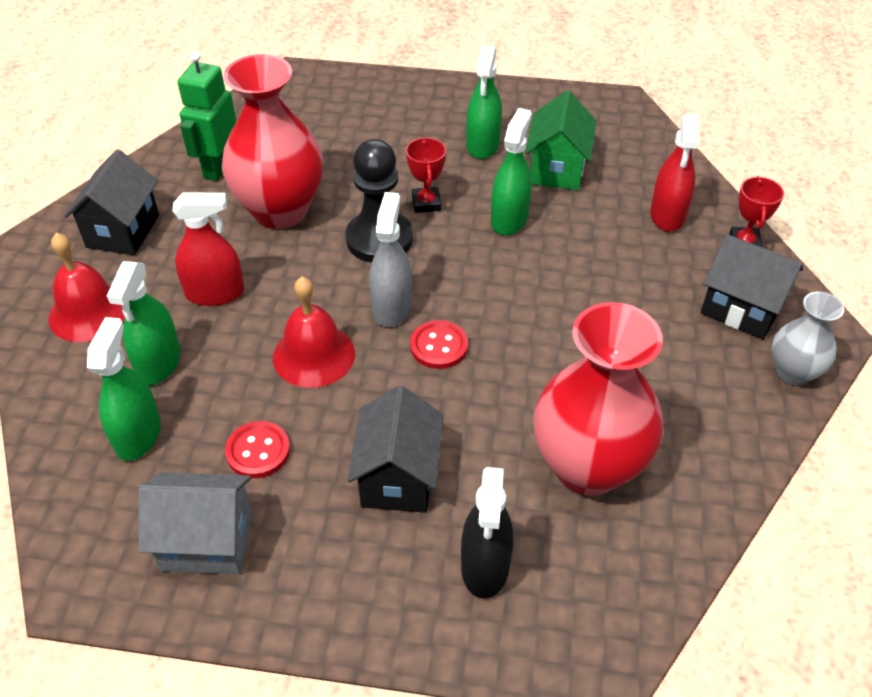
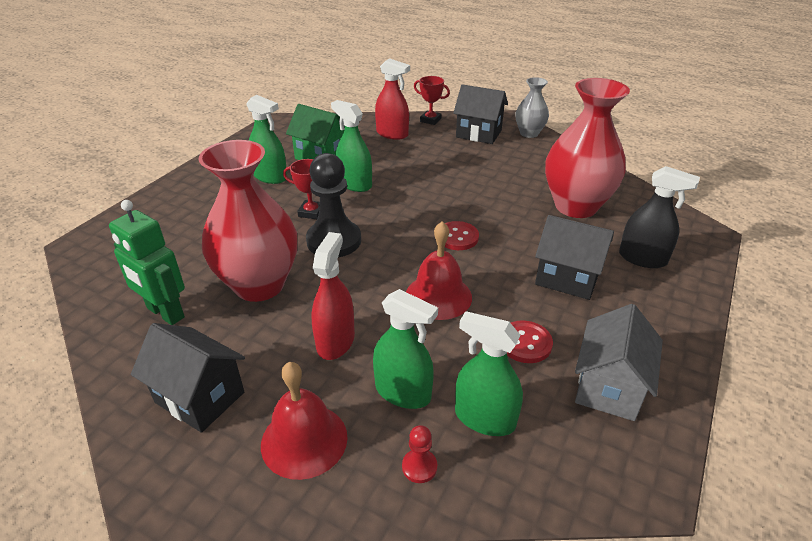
camera: 70 degrees left, 10 degrees down
(72, 398) = (419, 467): none -> red pawn
(391, 307) = (408, 249): grey spray bottle -> none
(741, 309) = (478, 134): black house -> black house turned 60 degrees clockwise

